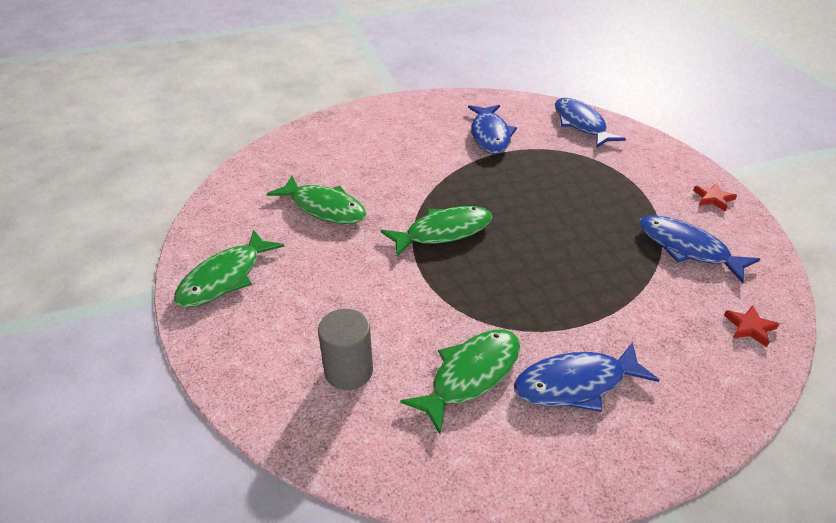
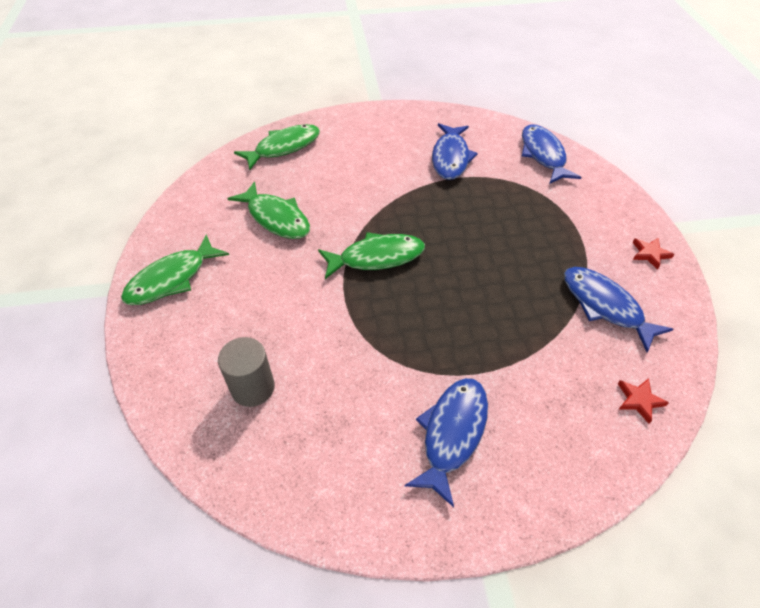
camera: 10 degrees right, 10 degrees up
(470, 375) = (358, 409): green fish -> green fish (284, 147)
(576, 384) = (452, 433): blue fish -> blue fish turned 120 degrees clockwise

